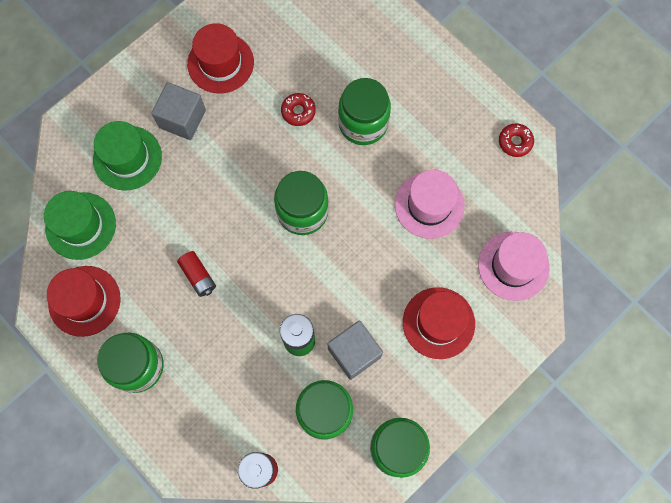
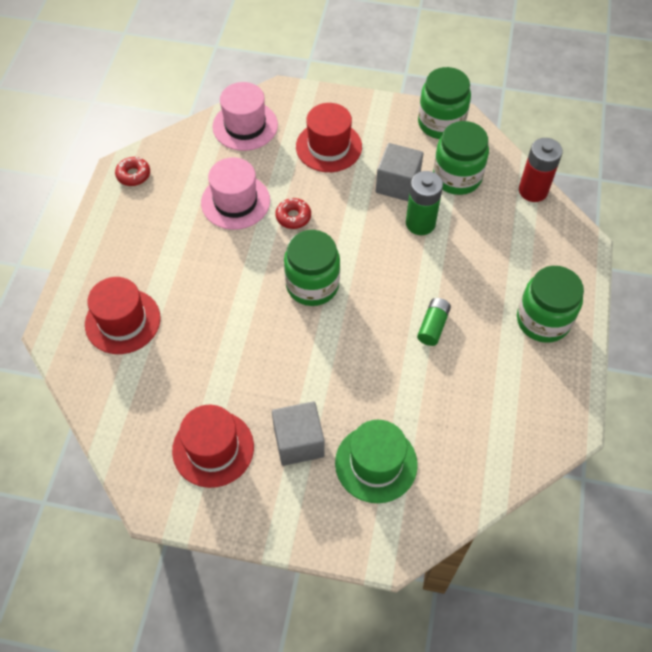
camera: 125 degrees left, 15 degrees down
(81, 226) = (473, 455): green hat -> none
(84, 301) = (532, 400): red hat -> red hat (123, 321)
(198, 276) = (433, 326): red battery -> green battery
(298, 111) = (218, 346): red donut -> red donut (293, 217)
(363, 123) = (193, 289): green jar -> none

